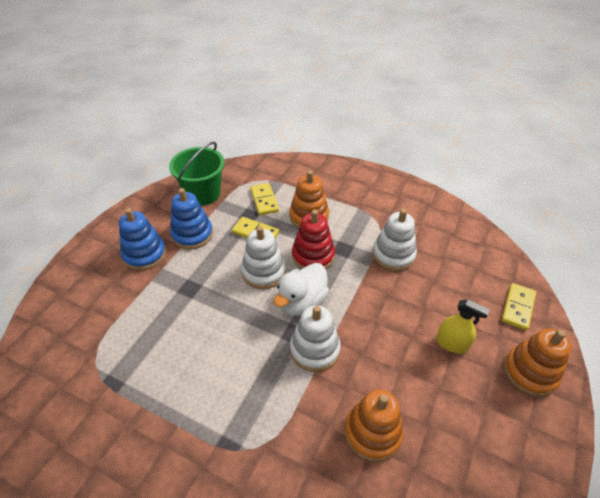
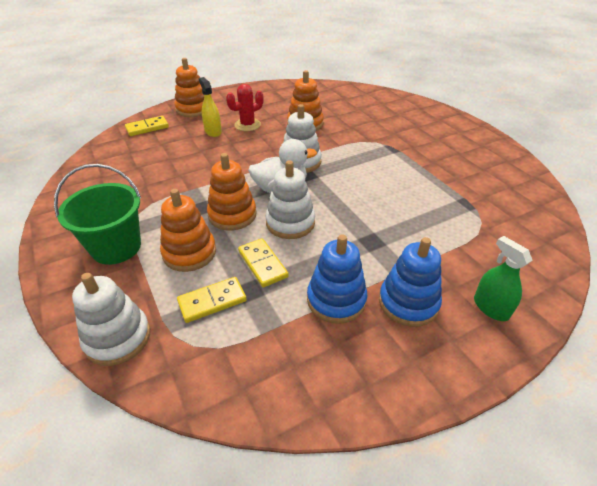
camera: 145 degrees left, 5 degrees down
(86, 277) = (490, 307): none -> green spray bottle
(203, 194) = (281, 362): green bucket -> green bucket (116, 247)
(264, 200) = (212, 301): yellow domino -> yellow domino turned 45 degrees clockwise
(313, 256) = (232, 215): red stacking toy -> orange stacking toy
(393, 255) = (168, 185): white stacking toy -> white stacking toy (118, 338)
(433, 381) = (247, 125): none -> red cactus

